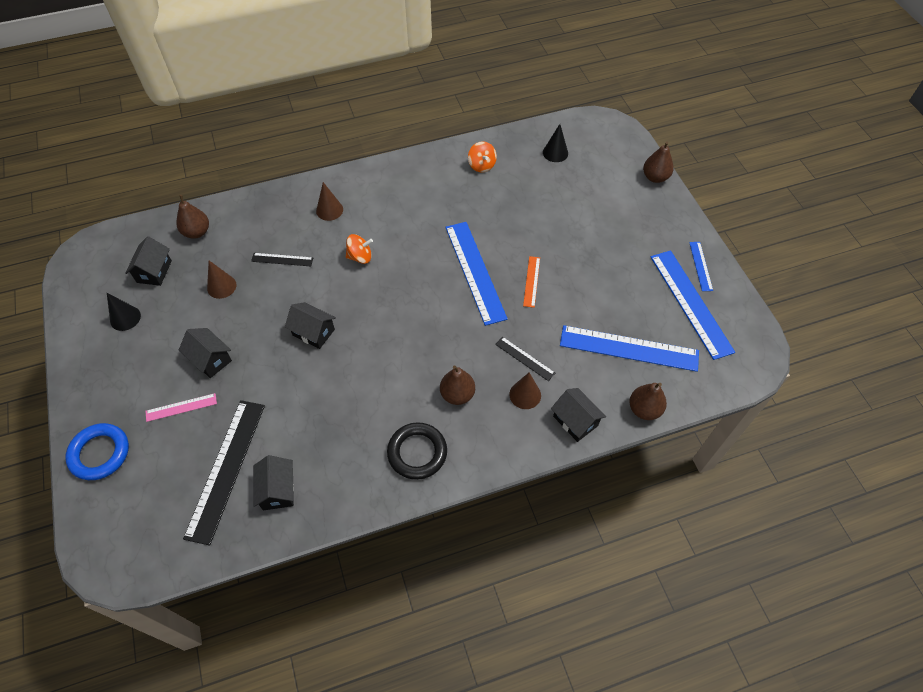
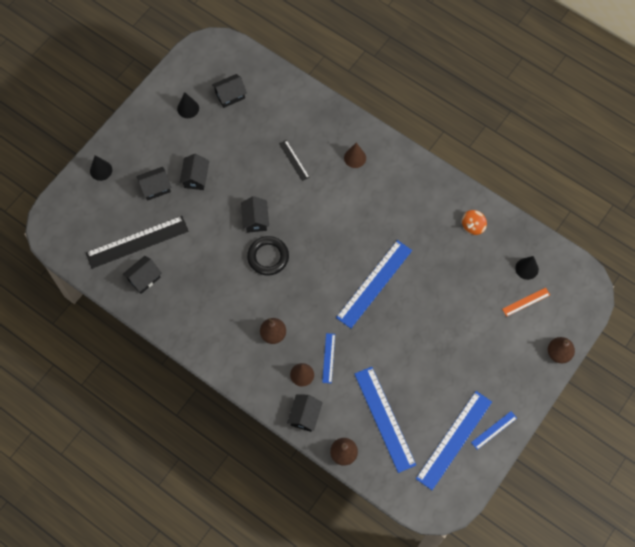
camera: 55 degrees right, 10 degrees up
(100, 453) = (101, 170): blue ring -> black cone
(181, 407) = (155, 188): pink ruler -> black house
(197, 232) = (276, 94): brown pear -> none
(221, 286) = (248, 142): brown cone -> none
(360, 257) = (332, 205): orange spinning top -> none
(417, 452) = (218, 337): black ring -> black ring (268, 257)
(524, 358) = (328, 358): black ruler -> blue ruler
(531, 281) = (393, 324): orange ruler -> orange ruler (526, 302)

